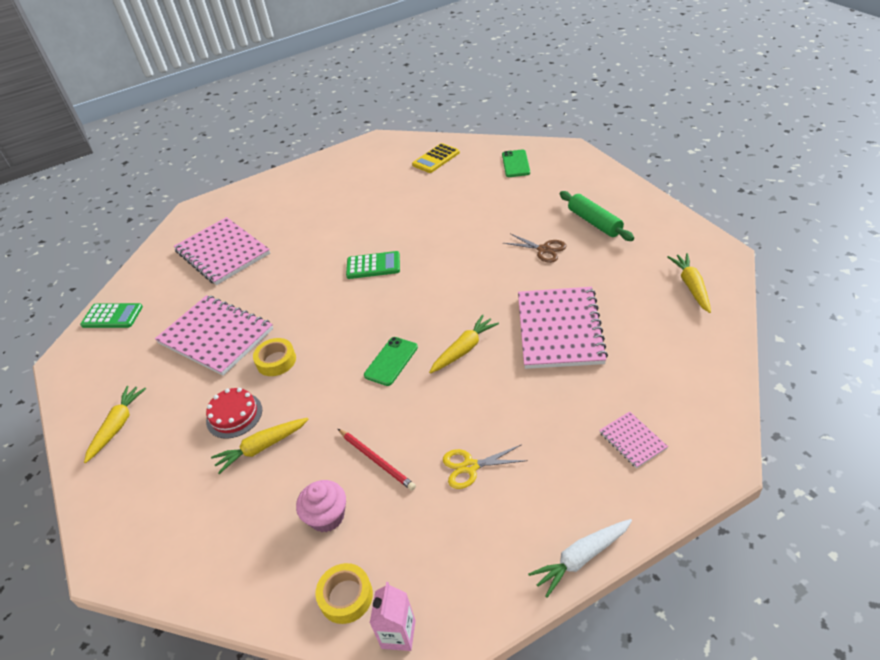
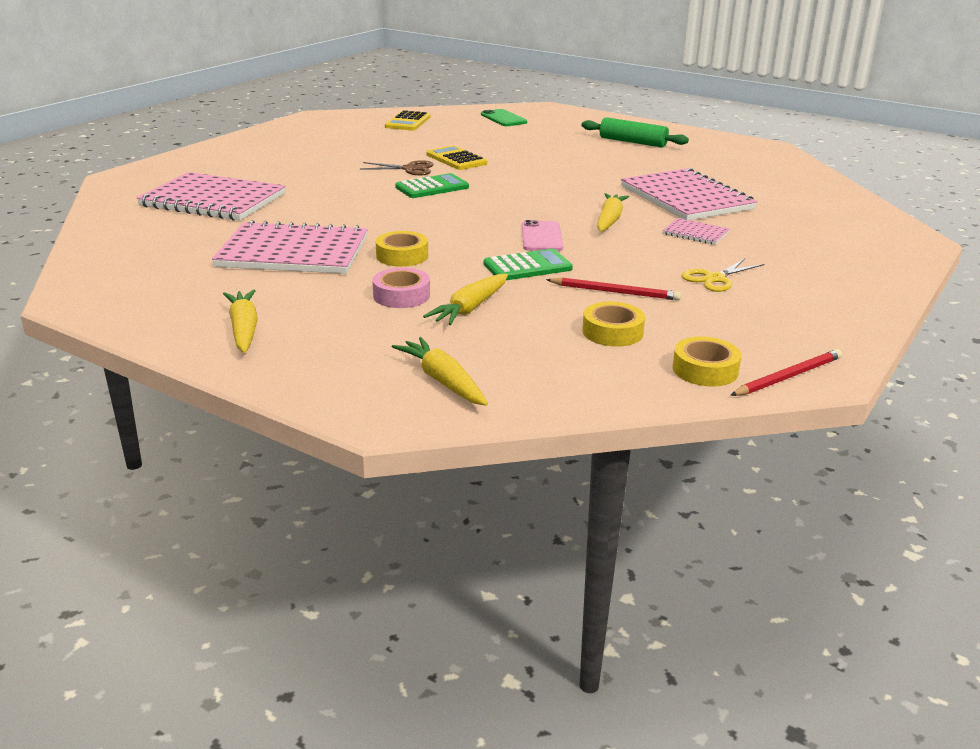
camera: 35 degrees left, 15 degrees down
(112, 316) = (107, 260): green calculator -> green calculator (527, 266)
(234, 415) = (401, 295): red cake -> pink tape
(327, 516) = (612, 332): pink cupcake -> yellow tape
(391, 361) = (541, 237): green phone -> pink phone
(398, 634) = (788, 376): pink carton -> red pencil
(425, 225) = (456, 159): none -> yellow calculator
(544, 250) = (606, 160): brown scissors -> brown scissors (410, 169)
(581, 558) = (883, 303): white carrot -> none
(632, 440) = (835, 241): pink notebook -> pink notebook (695, 233)
(691, 287) = (768, 164): yellow carrot -> yellow carrot (443, 381)

